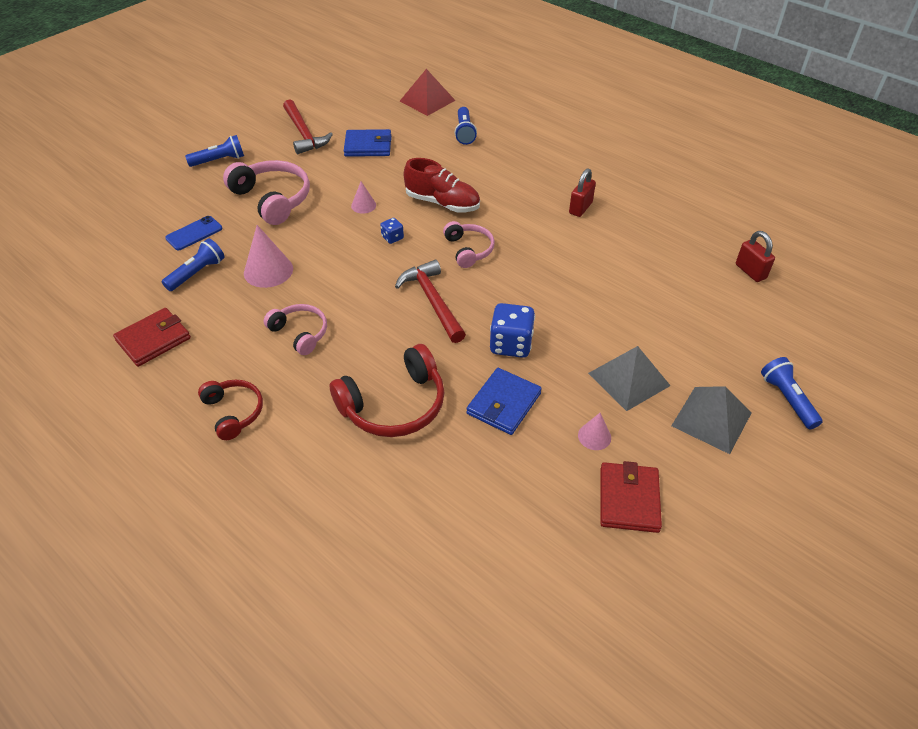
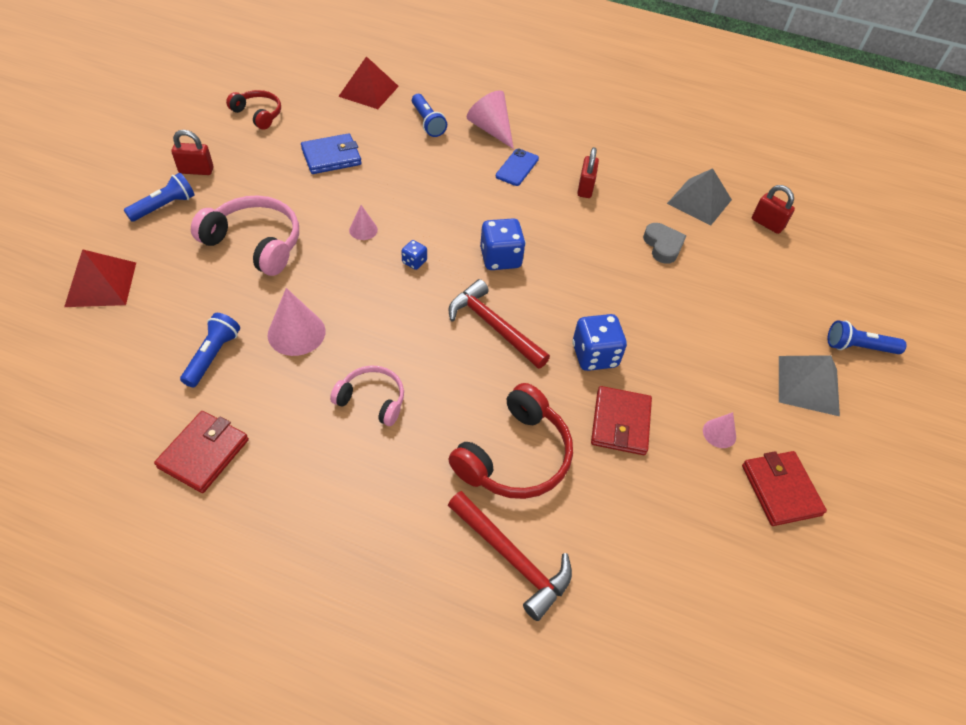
camera: 25 degrees left, 5 degrees up
(145, 206) = (101, 284): none -> red pyramid
(194, 233) = (182, 306): blue phone -> blue phone (517, 167)
(234, 412) = (347, 516): red headphones -> red headphones (258, 114)
(257, 139) = (196, 170): none -> red padlock
(304, 134) = (250, 154): red hammer -> red hammer (512, 558)
(442, 203) = (446, 210): red shoe -> none
(469, 250) = (500, 258): pink headphones -> blue dice
(503, 403) = (620, 423): blue wallet -> red wallet
(519, 146) = (491, 129): none -> pink cone
(629, 269) = (663, 246): none -> grey heart
(629, 379) = (719, 363): grey pyramid -> grey pyramid (699, 201)
(787, 399) = (858, 347): blue flashlight -> blue flashlight turned 45 degrees counterclockwise

